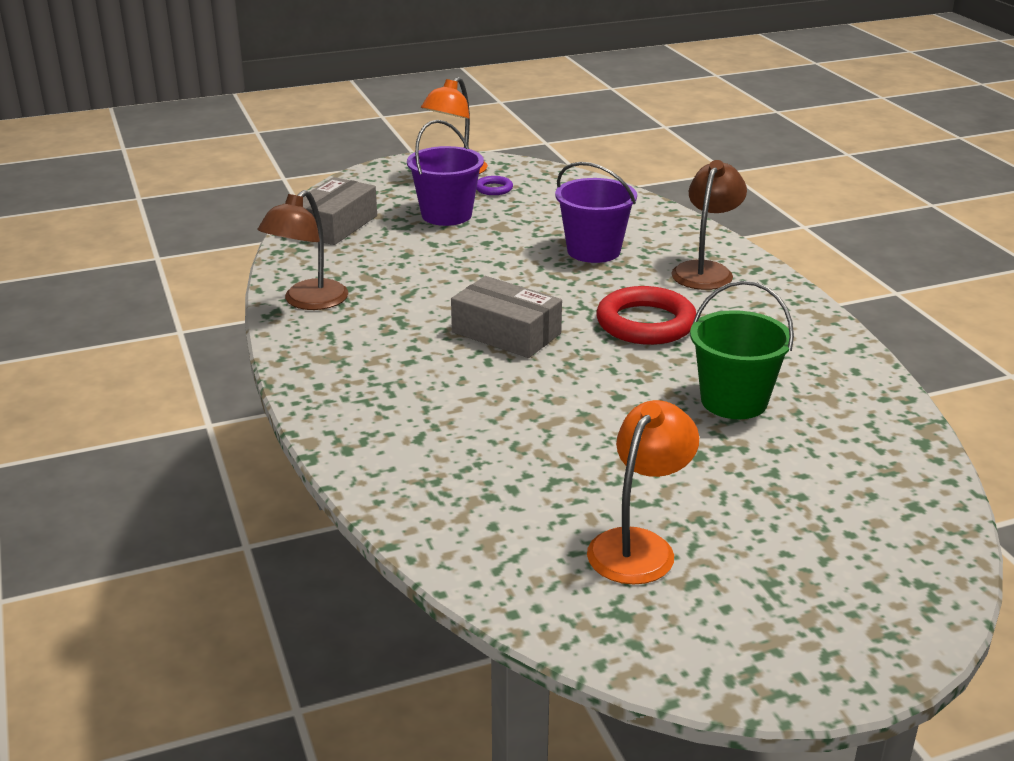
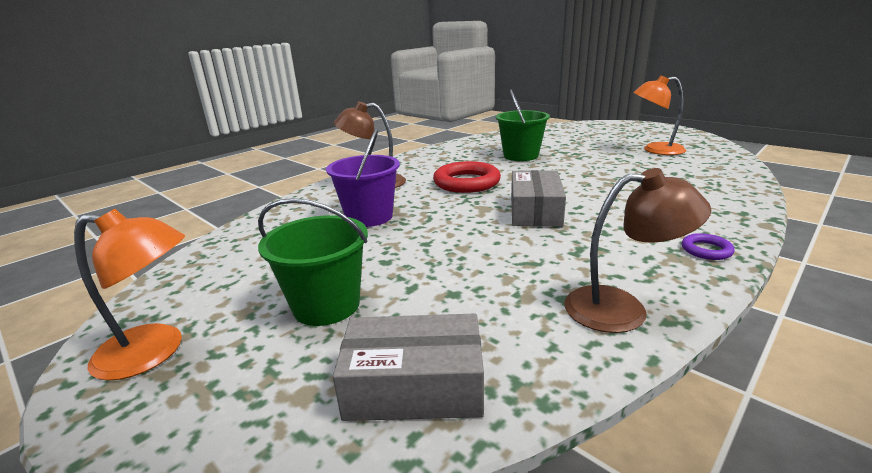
camera: 115 degrees left, 5 degrees down
(446, 215) = (326, 305): purple bucket -> green bucket
(494, 189) = (227, 300): purple ring -> purple ring (706, 250)

